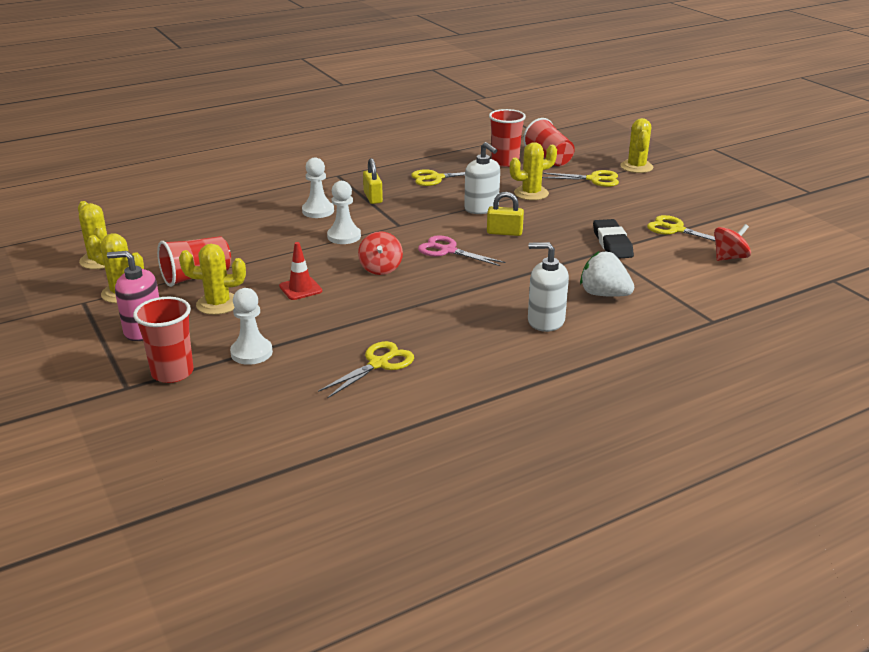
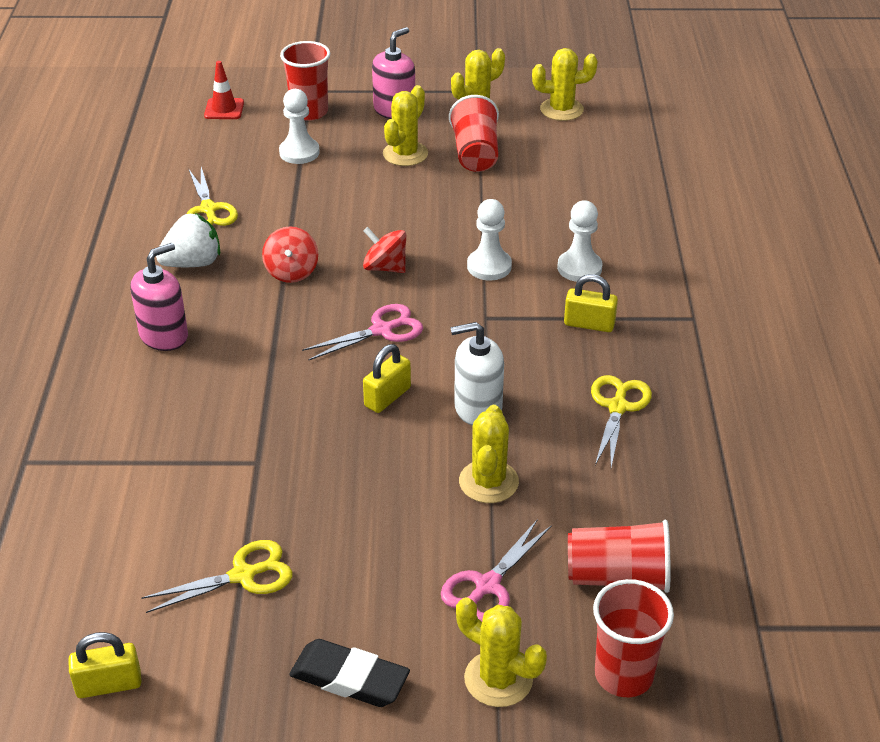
camera: 120 degrees right, 10 degrees up
(300, 289) = (390, 205): red traffic cone -> red traffic cone (224, 109)
(505, 162) = (634, 511): red cup -> red cup (623, 675)
(545, 321) = (164, 336): white soap dispenser -> pink soap dispenser
(594, 179) = (487, 586): yellow scissors -> pink scissors
(604, 294) = (165, 405): white strawberry -> white strawberry (193, 263)
(612, 243) = (268, 482): black eraser -> black eraser (349, 678)
(729, 257) = (121, 579): red spinning top -> red spinning top (291, 272)
(780, 238) = (109, 684): none -> yellow padlock

